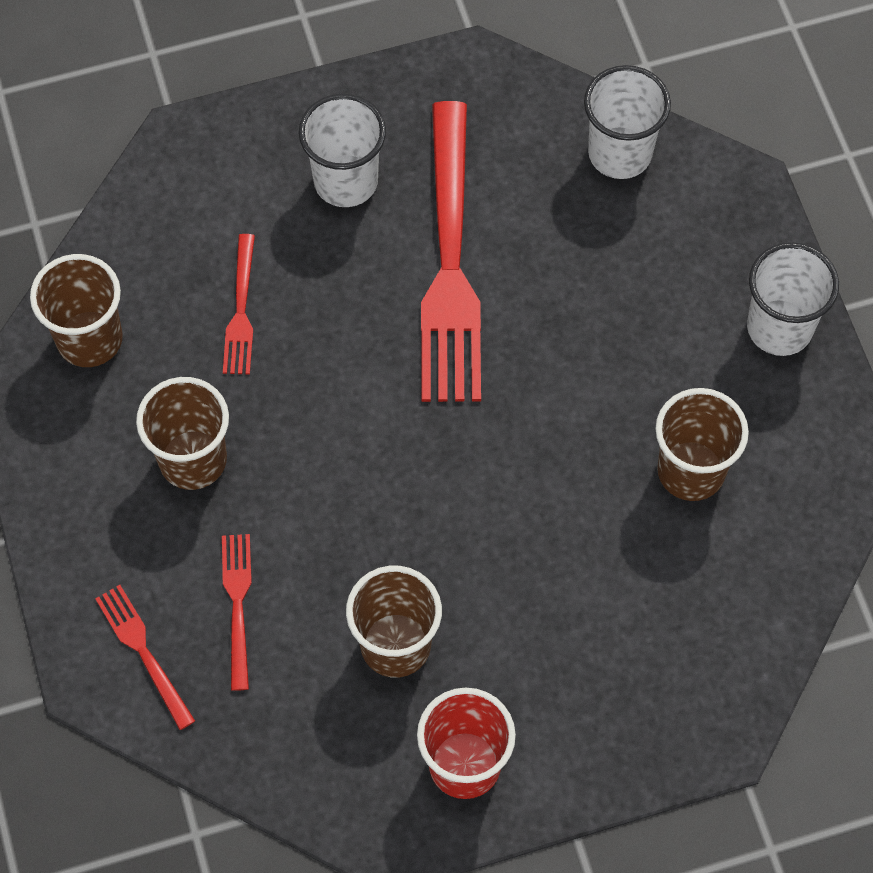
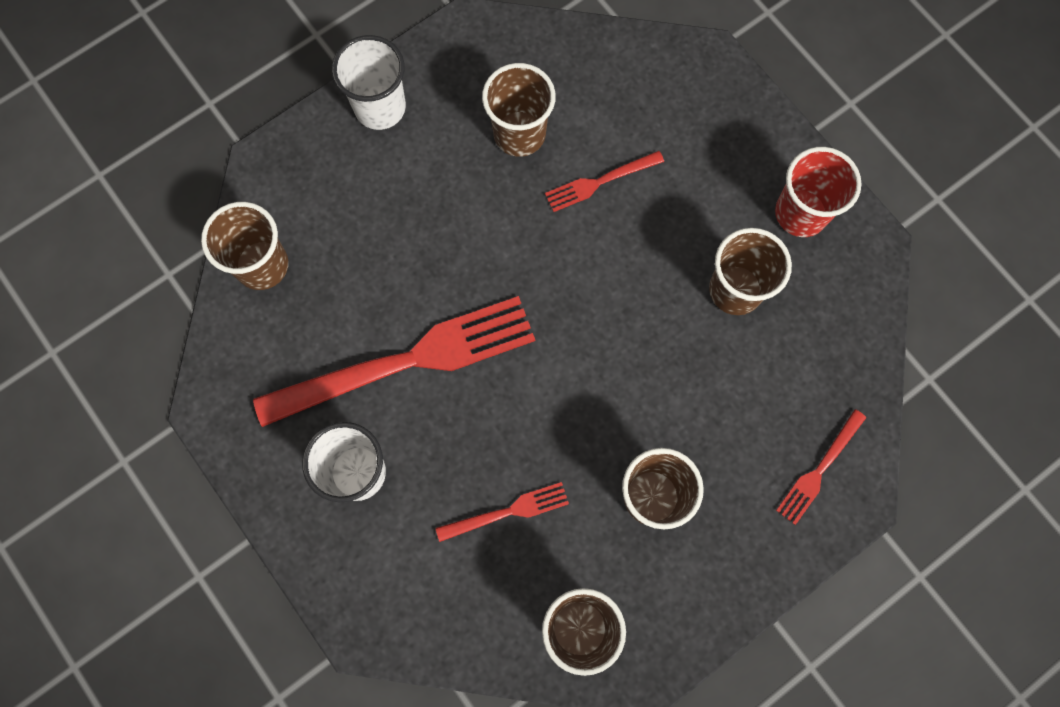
camera: 110 degrees left, 10 degrees up
(237, 603) = (752, 415): red fork -> red fork (599, 182)
(620, 153) = (262, 265): white cup -> brown cup

